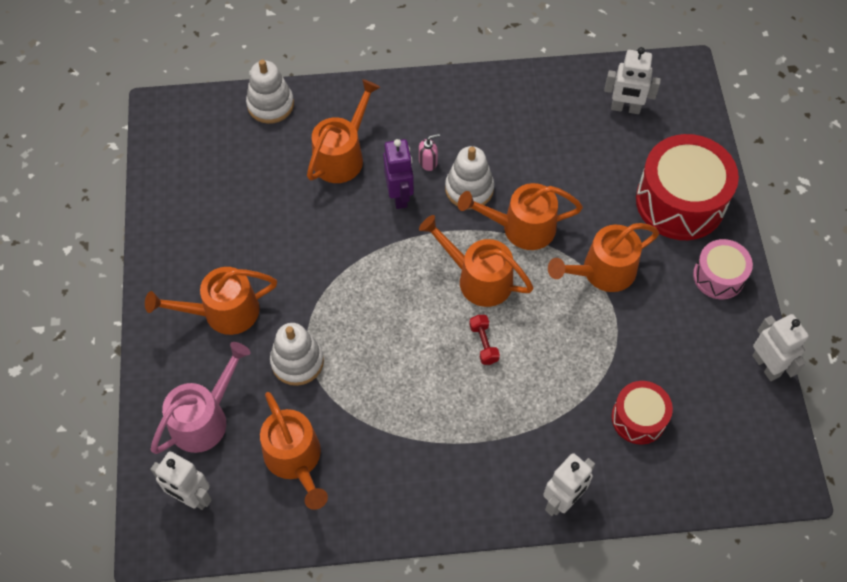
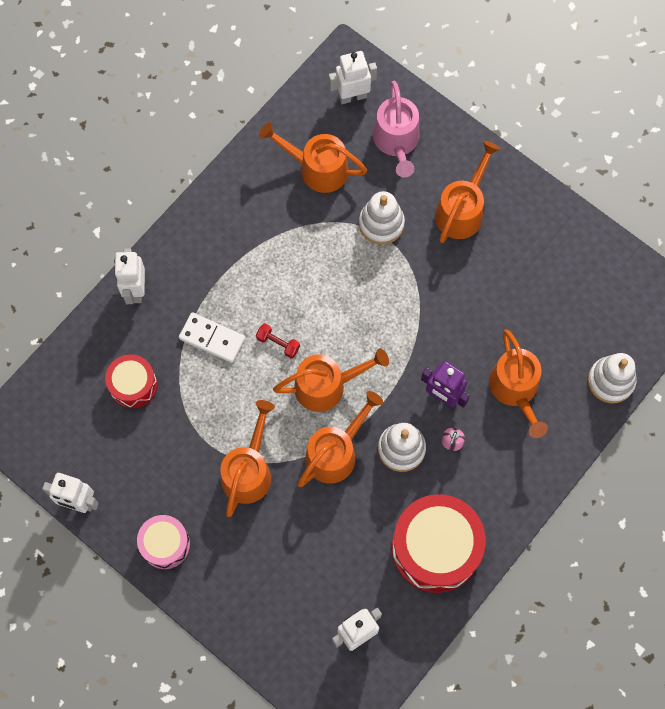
camera: 135 degrees right, 10 degrees up
(534, 396) = (212, 338): none -> white domino
(680, 201) = (244, 584): red drum -> red drum (435, 548)

